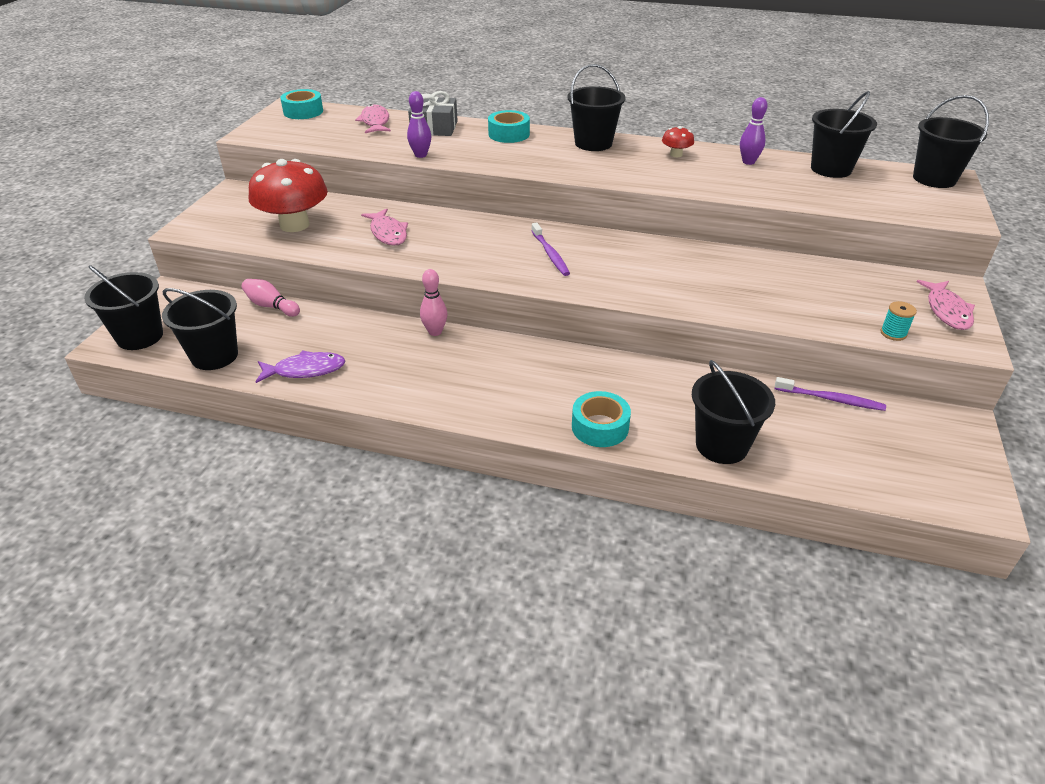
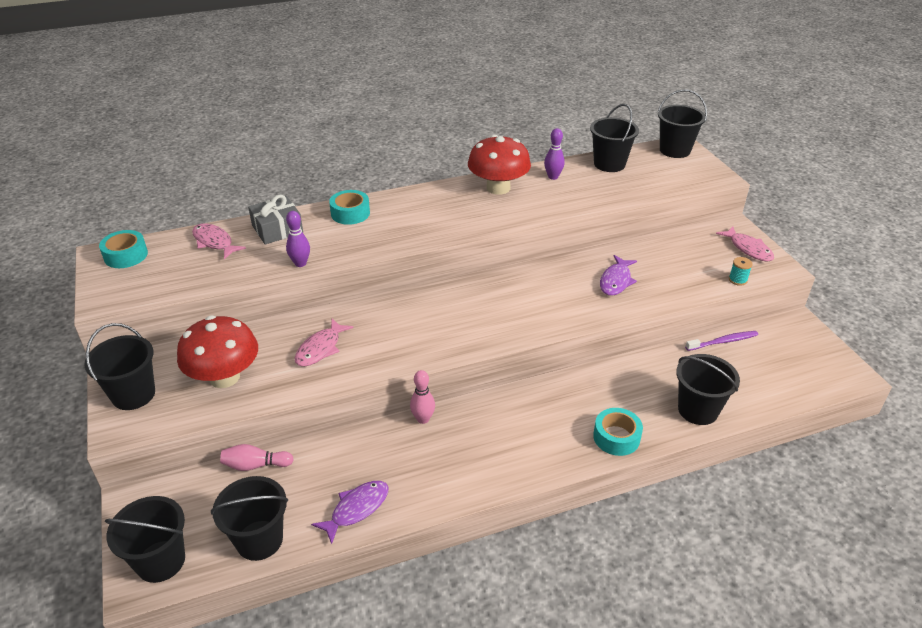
camera: 35 degrees left, 0 degrees up
(388, 233) = (320, 348): pink fish -> pink fish turned 90 degrees clockwise
(550, 254) = (471, 312): purple toothbrush -> none
(593, 143) = (427, 199): black bucket -> black bucket (133, 394)
(676, 154) = (498, 188): red mushroom -> red mushroom, size x2.27
(735, 282) = (616, 281): none -> purple fish

